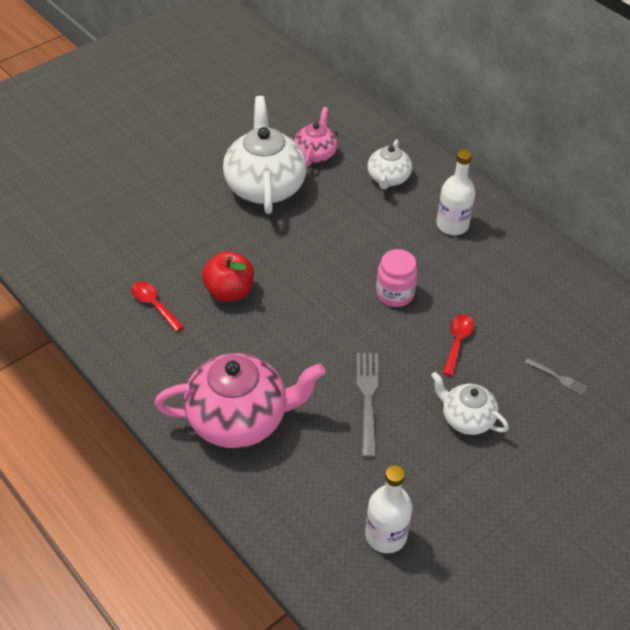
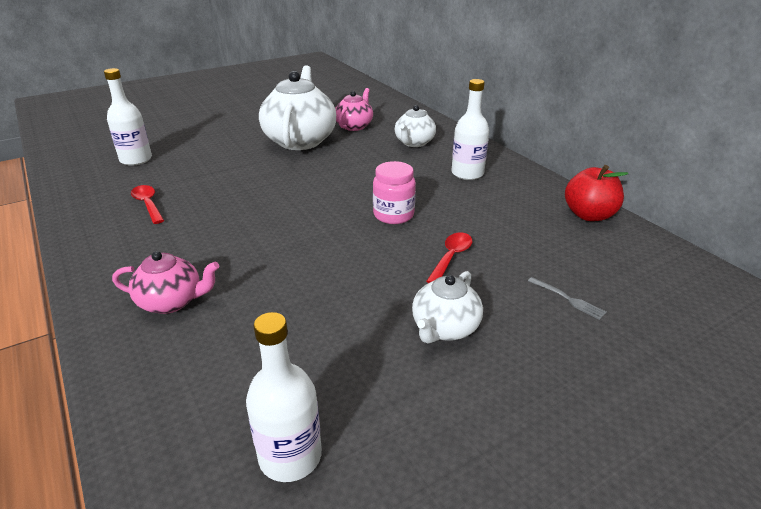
camera: 10 degrees right, 15 degrees down
(102, 237) = (136, 159): none -> white bottle
(229, 291) = (227, 201): red apple -> red apple (589, 215)
(240, 419) = (172, 301): pink teapot -> pink teapot, size x0.55
(367, 399) = (329, 297): grey fork -> none
(466, 418) = (444, 328): white teapot -> white teapot turned 105 degrees counterclockwise

